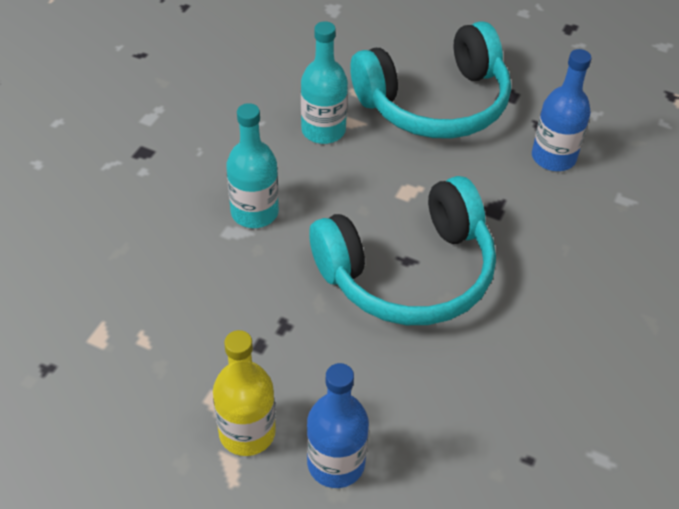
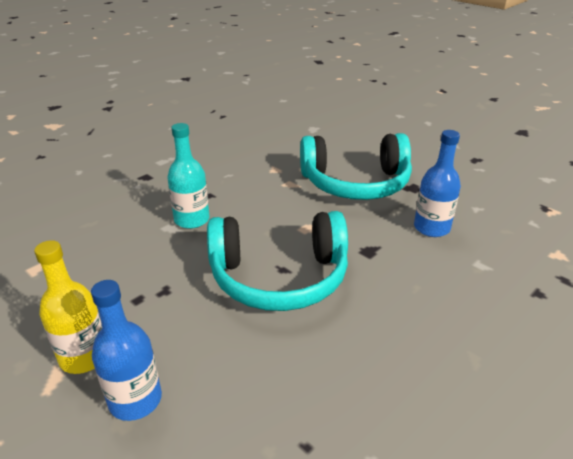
camera: 20 degrees right, 15 degrees down
(323, 130) = (268, 185): turquoise bottle -> none

